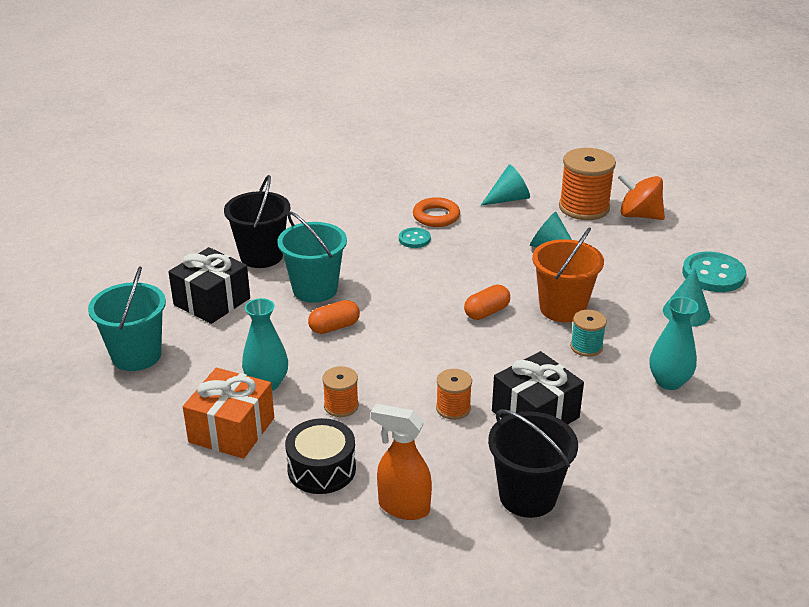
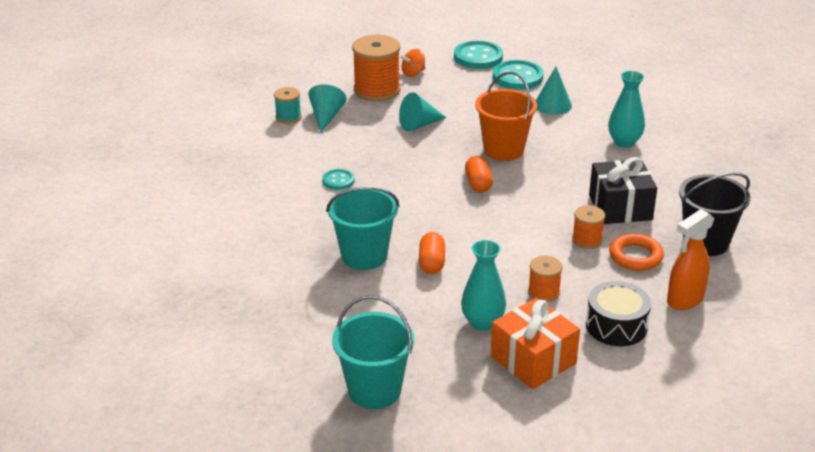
camera: 60 degrees left, 0 degrees up
(212, 301) = (326, 320): black gift -> none
(261, 256) = (277, 270): black bucket -> none
(436, 216) = (314, 158): orange ring -> orange ring (635, 256)
(586, 347) = (559, 158): turquoise spool -> turquoise spool (288, 117)
(639, 215) = (413, 73): orange spinning top -> orange spinning top, size x0.63
(720, 240) = (478, 57): none -> turquoise button

